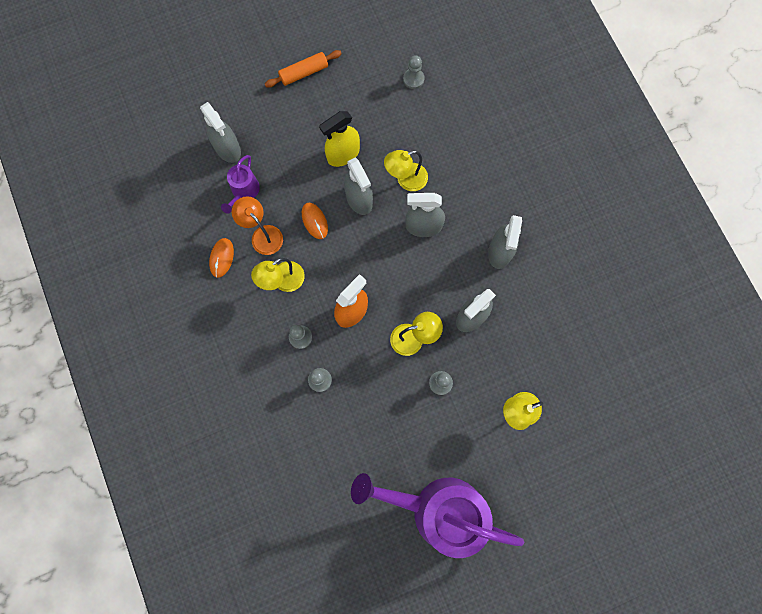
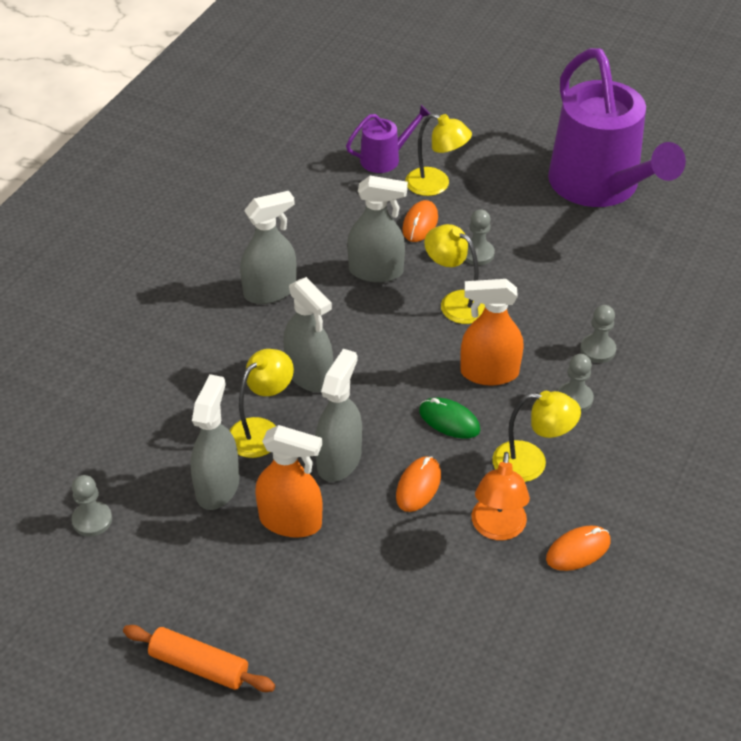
camera: 130 degrees left, 30 degrees down
(227, 148) = (420, 670): grey spray bottle -> grey spray bottle (217, 487)
(244, 191) = (462, 597): purple watering can -> purple watering can (385, 158)
(339, 266) = (449, 420): none -> green mouse
(343, 154) = (290, 521): yellow spray bottle -> orange spray bottle
(406, 180) = (262, 431): yellow lamp -> yellow lamp turned 75 degrees counterclockwise
(491, 373) = (420, 223): none -> orange mouse

